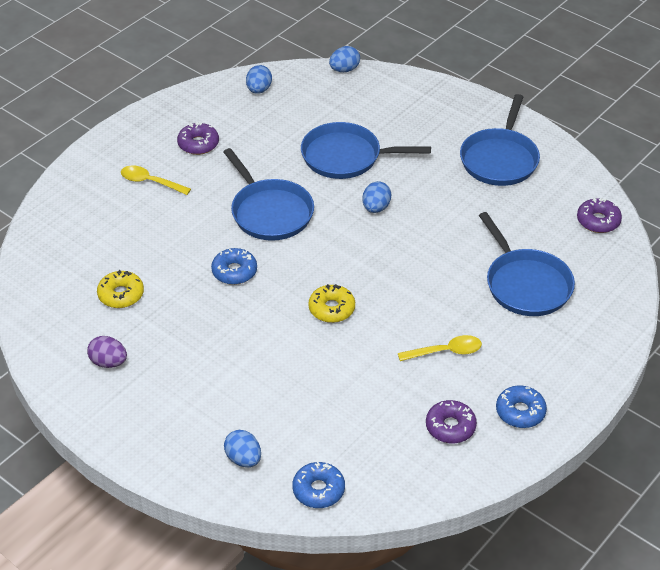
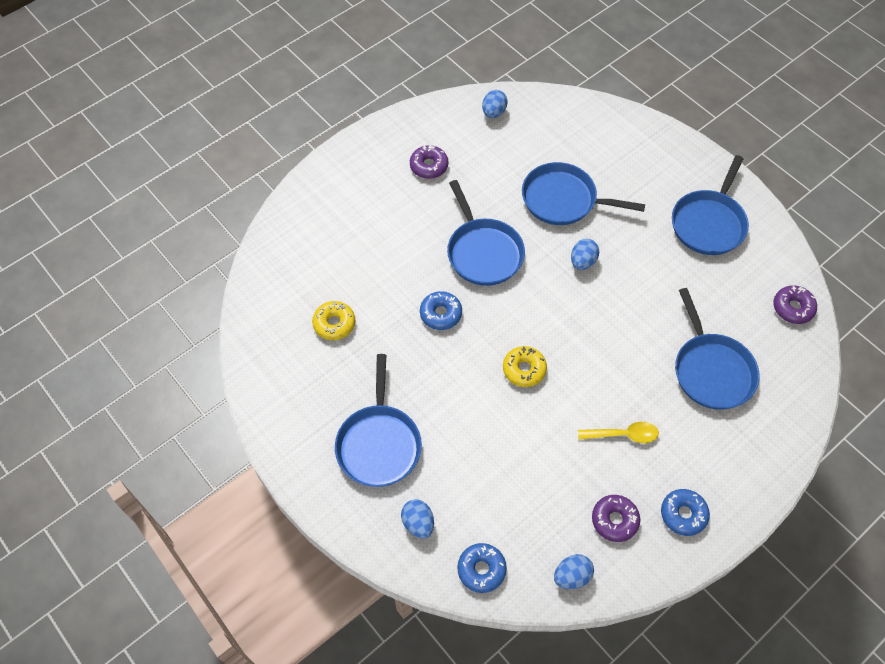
camera: 10 degrees right, 15 degrees up
(108, 362) = (312, 397): purple egg -> none
(150, 182) = (379, 202): yellow spoon -> none
(188, 395) = (379, 444): none -> blue pan
(344, 70) = (577, 100): blue egg -> blue egg (572, 576)

